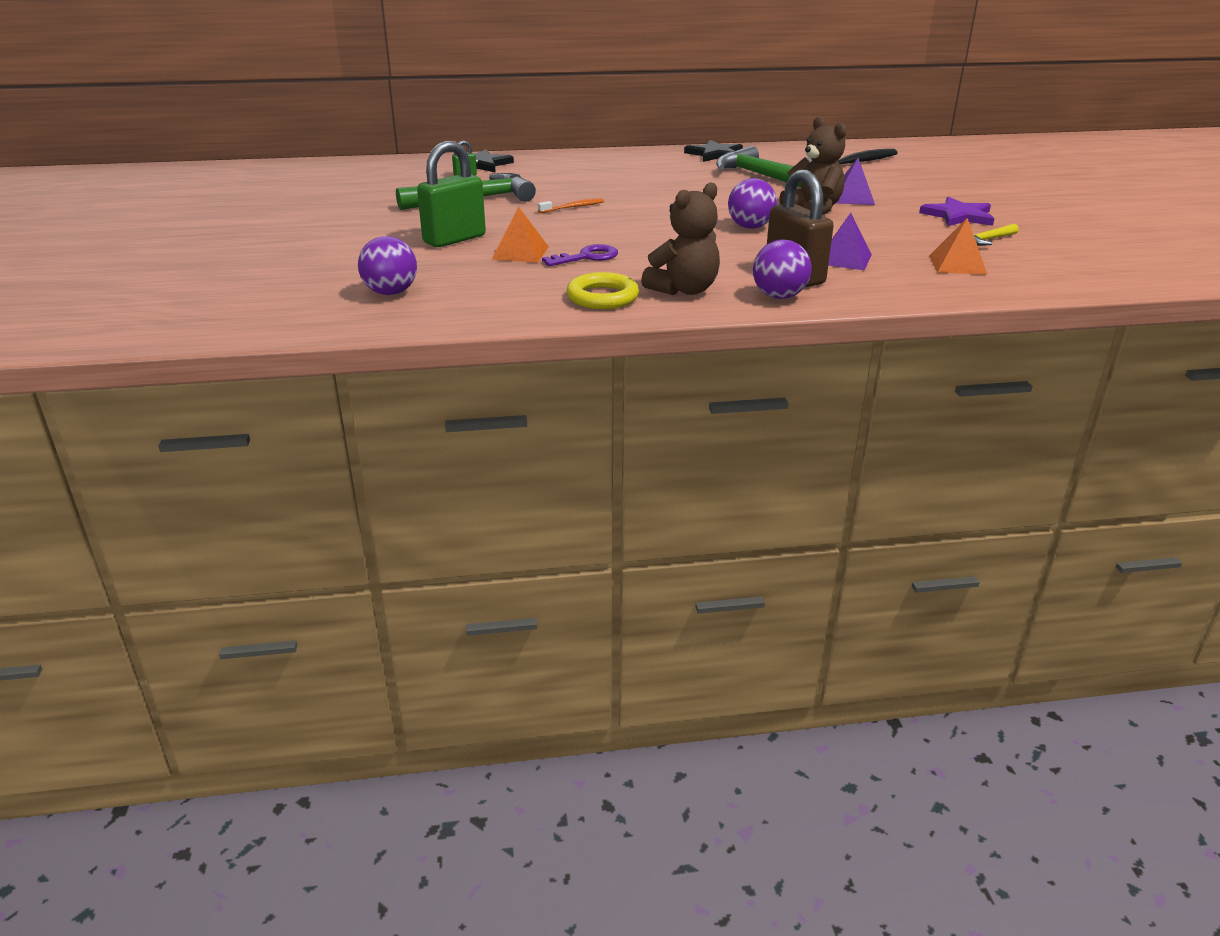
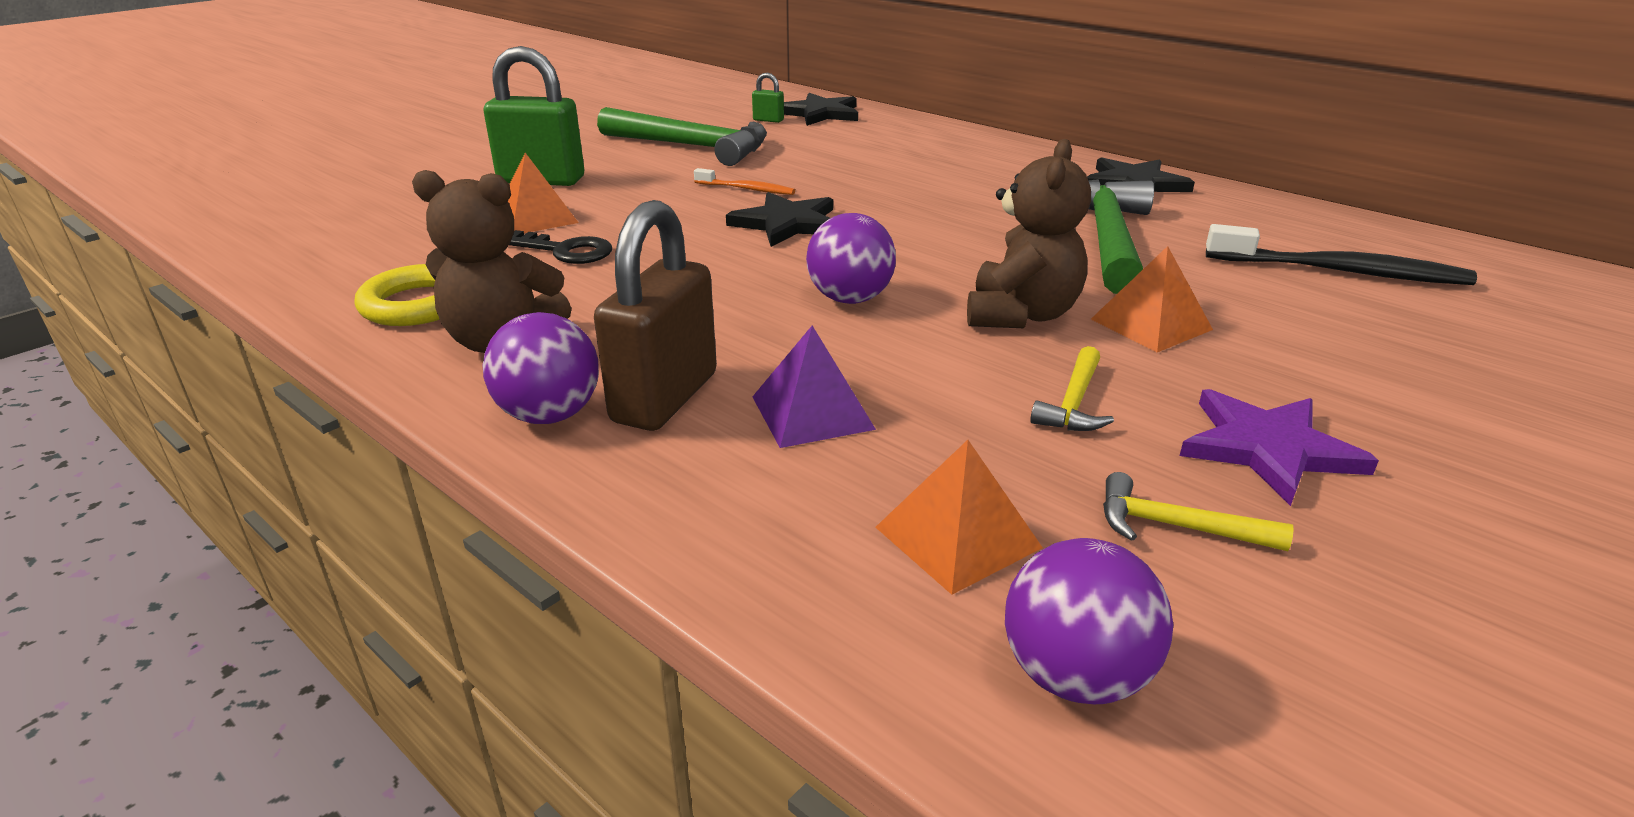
camera: 50 degrees right, 0 degrees up
(391, 293) = (330, 210): purple ball -> purple ball (1075, 675)
(587, 257) = (566, 251): purple key -> black key
(639, 213) = (787, 224): none -> black star
(852, 198) = (1151, 324): purple pyramid -> orange pyramid
(894, 226) = (1073, 403): none -> yellow hammer

